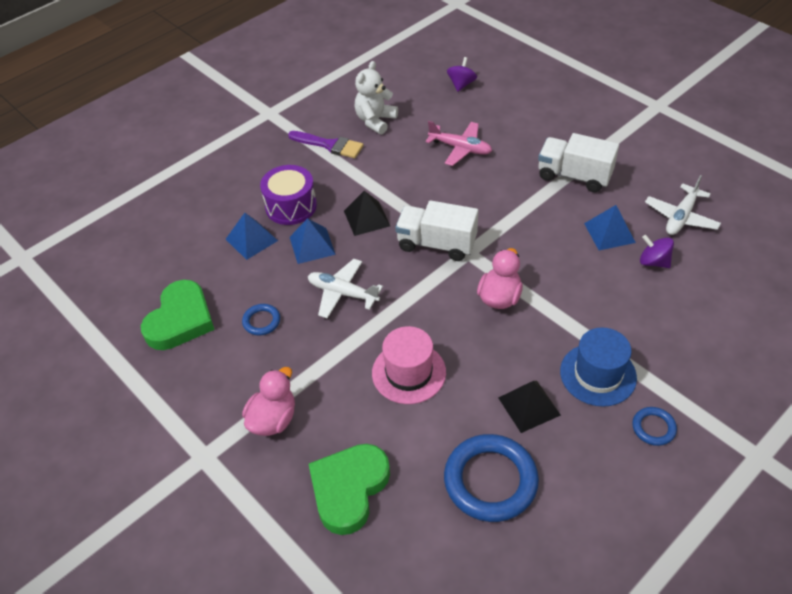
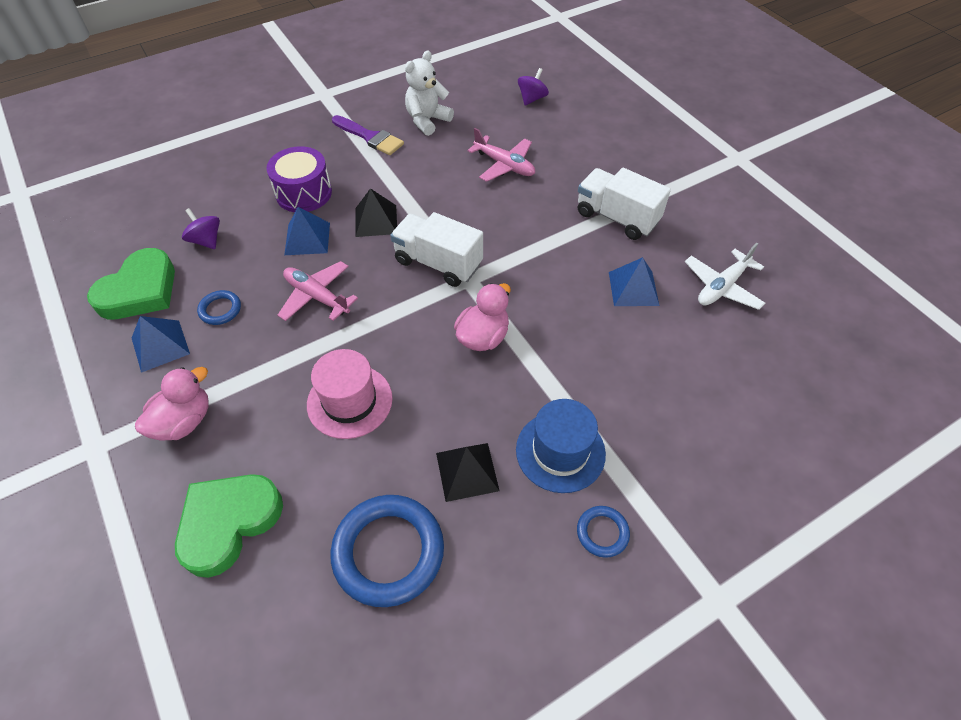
camera: 10 degrees right, 5 degrees up
(251, 240) = (249, 220): blue pyramid -> blue pyramid (160, 346)
(343, 293) = (317, 297): white plane -> pink plane
(653, 262) = (672, 332): purple spinning top -> purple spinning top (206, 240)

